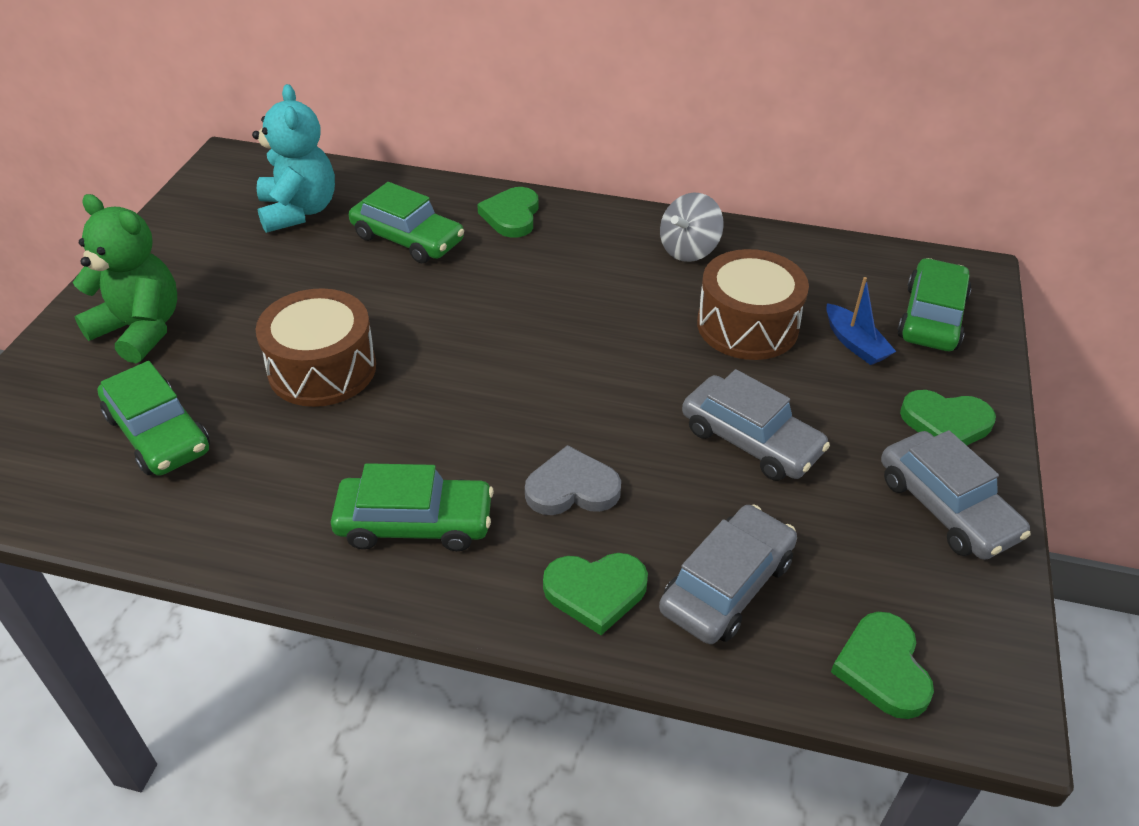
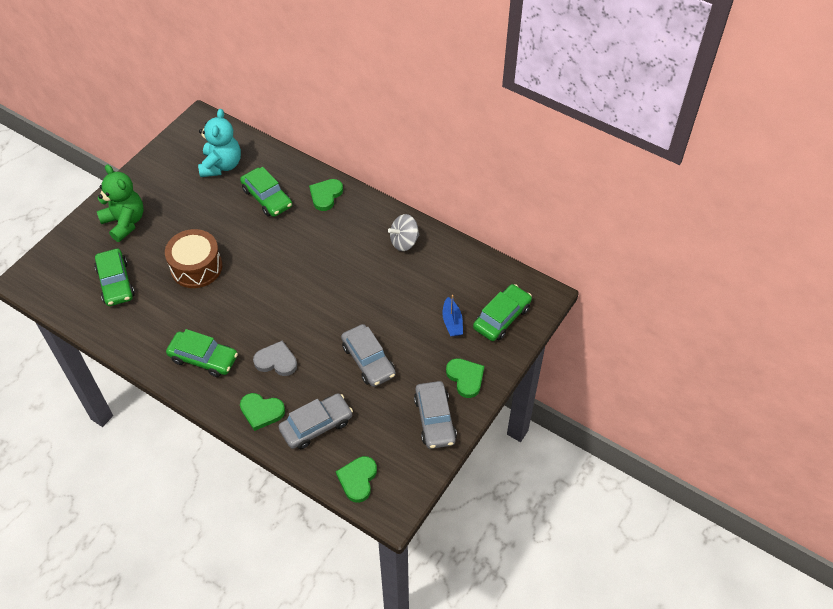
camera: 20 degrees right, 10 degrees up
(747, 326) = (405, 297): brown drum -> none
(946, 423) = (465, 378): green heart -> green heart turned 150 degrees counterclockwise

